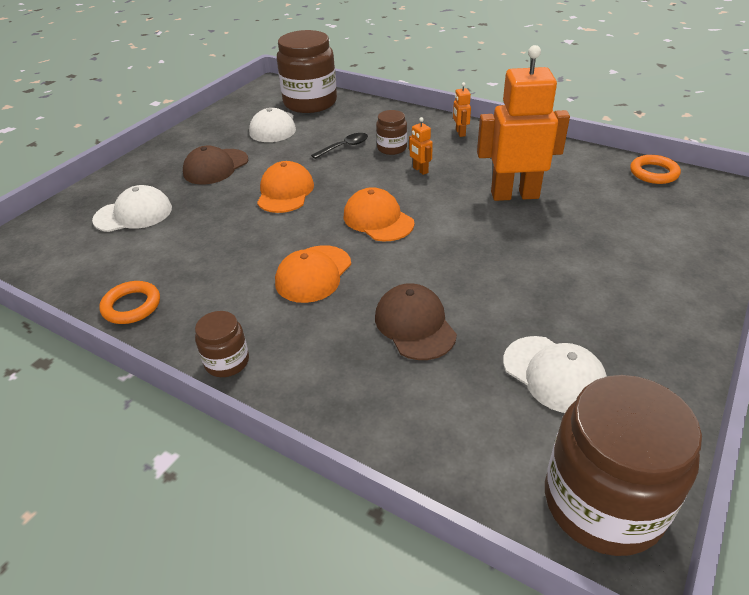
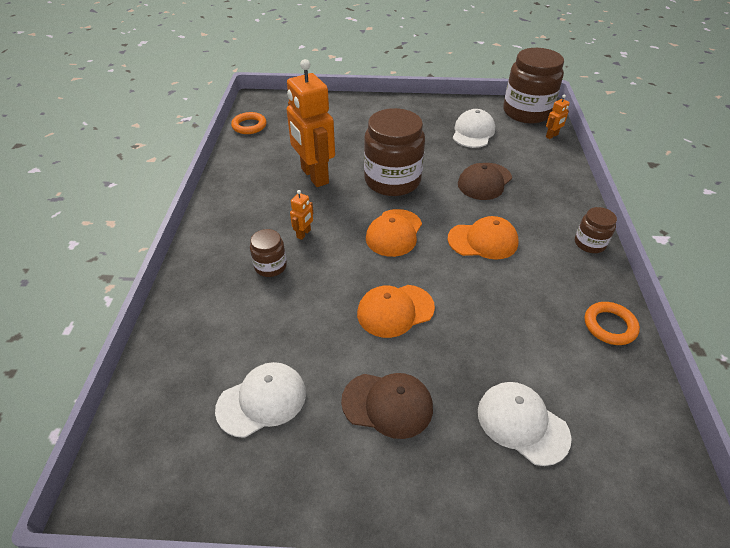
camera: 120 degrees left, 5 degrees up
(310, 102) = (172, 395): brown jar -> brown jar (392, 180)
(344, 147) = (284, 304): black spoon -> none
(460, 133) = (218, 229): orange robot -> orange robot (552, 136)

